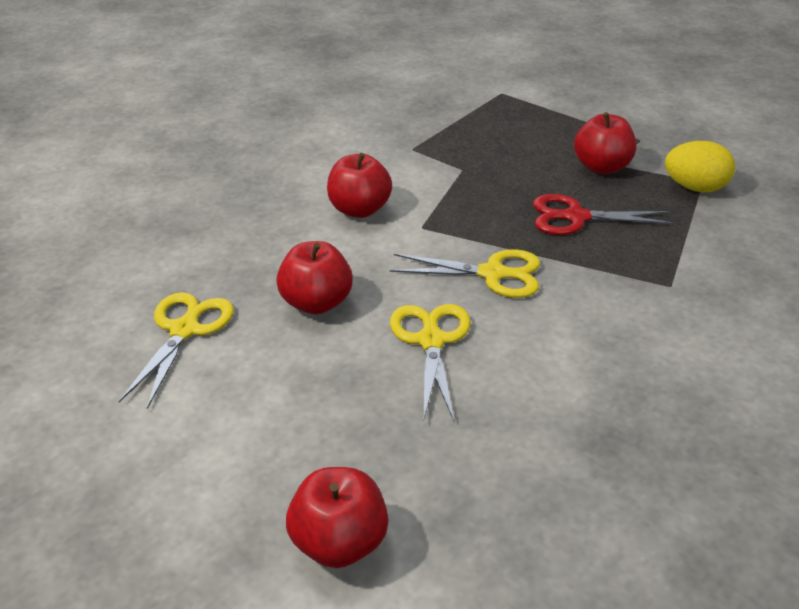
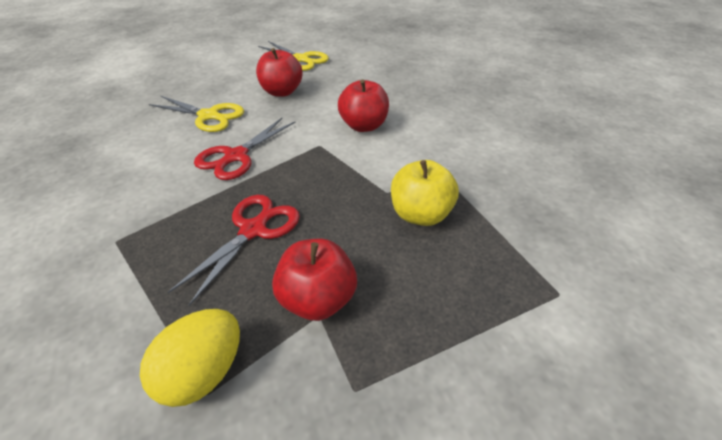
camera: 115 degrees right, 5 degrees up
(340, 542) = (139, 69): red apple -> none
(476, 148) = (420, 214): none -> yellow apple
(493, 274) = (235, 156): yellow scissors -> red scissors

